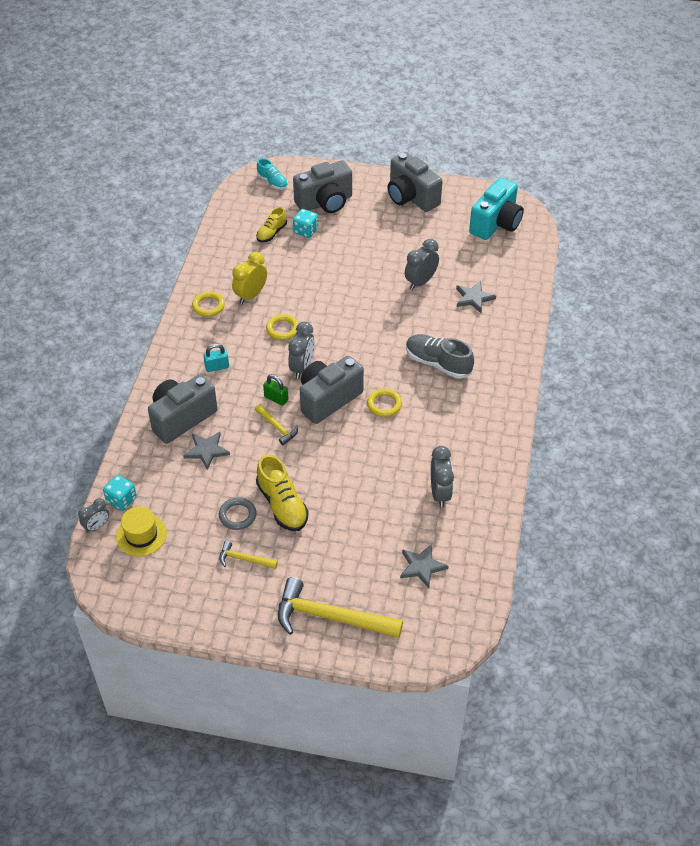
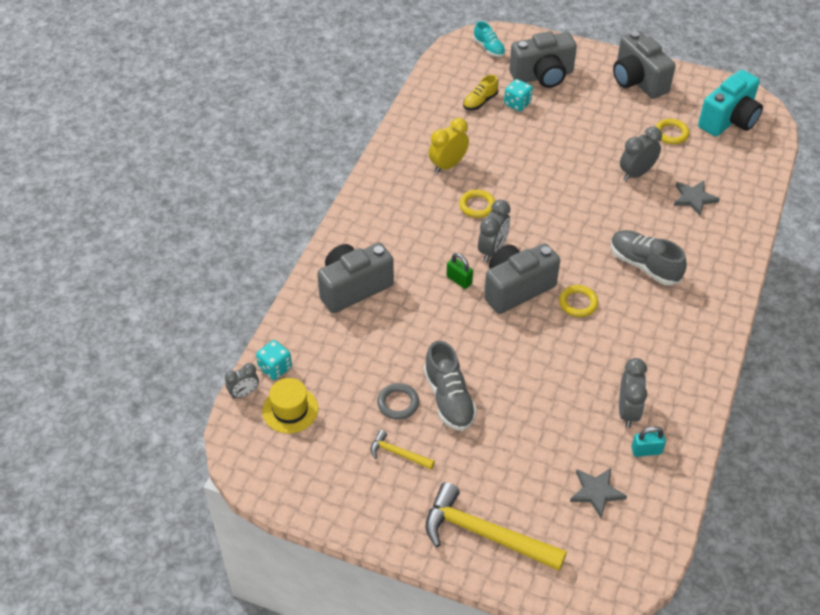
camera: 10 degrees right, 0 degrees up
(207, 450) = (375, 327): grey star -> none
(208, 306) = (400, 171): yellow ring -> yellow ring (671, 133)
(217, 367) = (400, 237): turquoise padlock -> turquoise padlock (646, 450)
(277, 427) = (456, 312): yellow hammer -> none
(282, 505) = (449, 399): yellow shoe -> grey shoe

